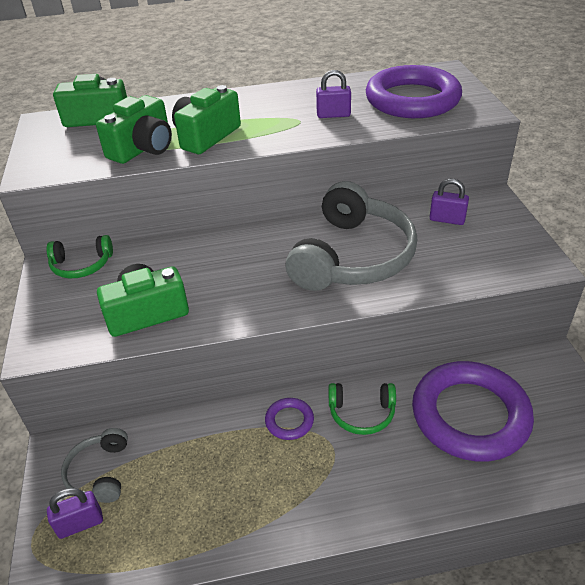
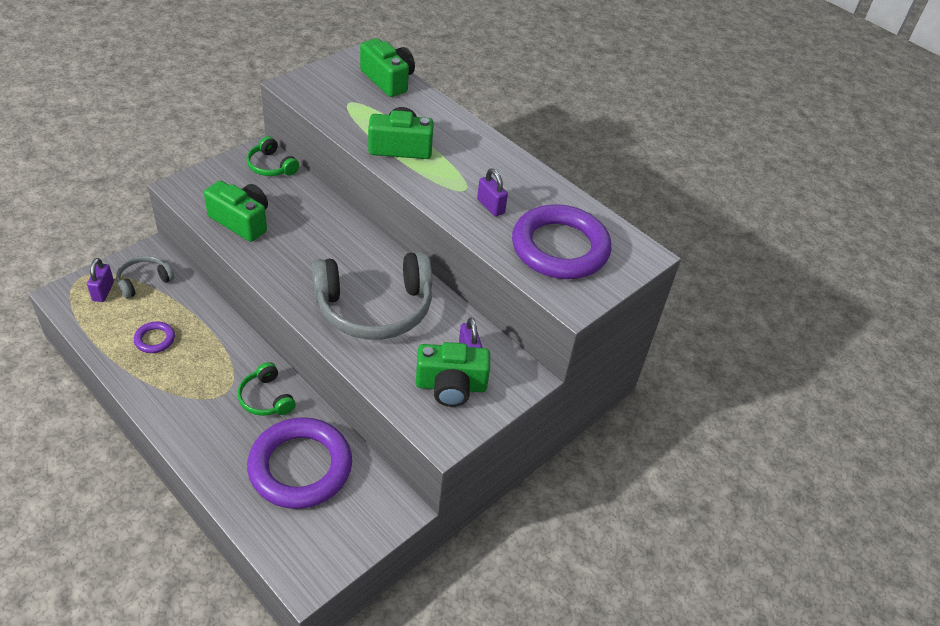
camera: 50 degrees right, 5 degrees up
(80, 524) = (103, 291): purple padlock -> purple padlock turned 60 degrees clockwise
(143, 148) = (360, 122): green camera -> green camera (451, 386)
(289, 421) = (236, 359): purple ring -> purple ring (155, 339)

